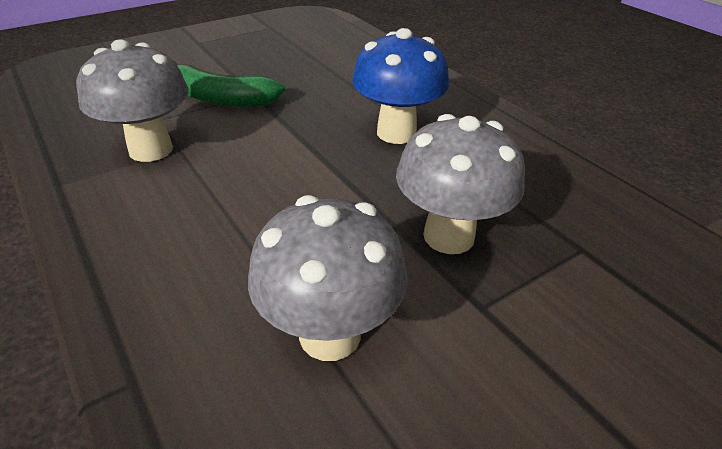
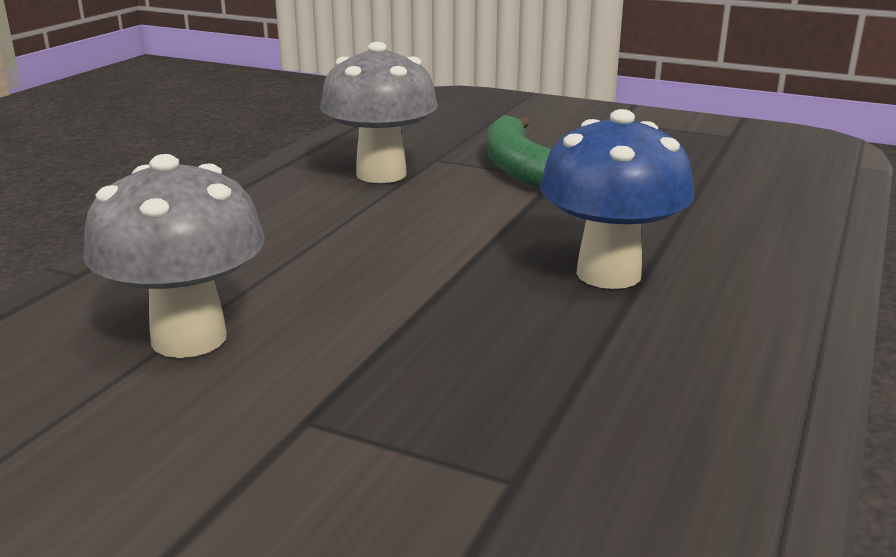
camera: 60 degrees right, 15 degrees down
(448, 236) = (421, 365): grey mushroom -> none

